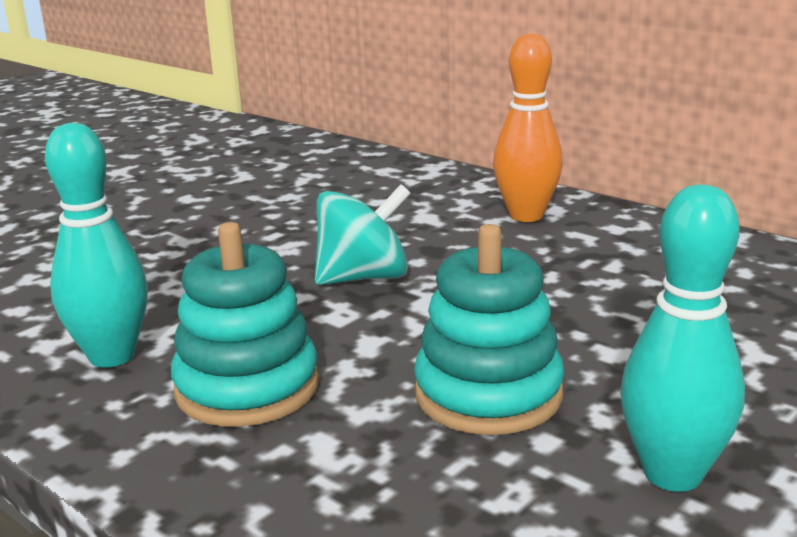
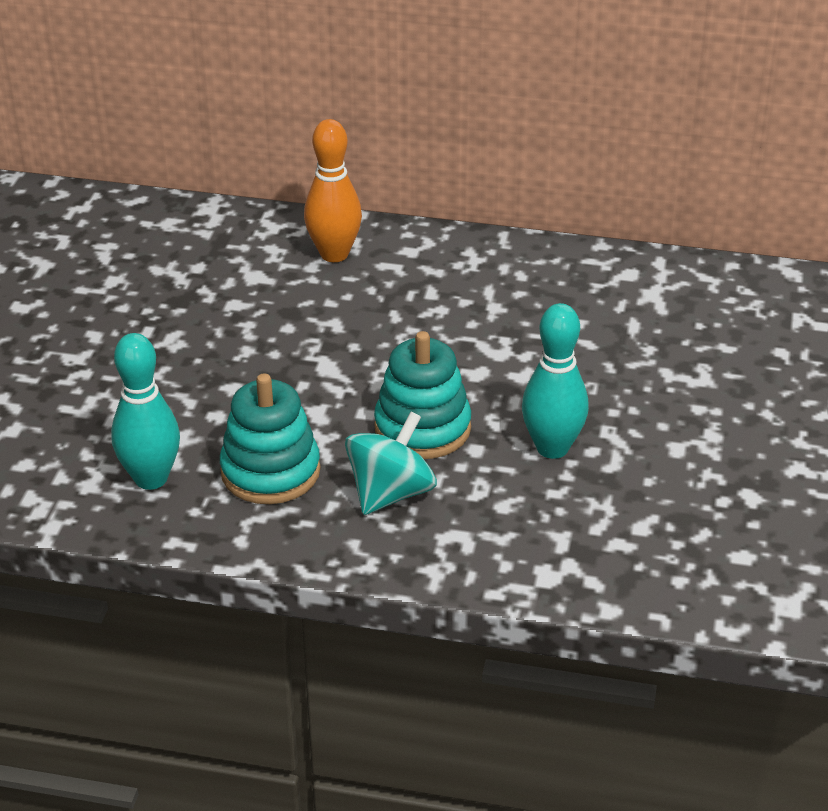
camera: 30 degrees left, 15 degrees up
(364, 278) = (263, 356): turquoise spinning top -> turquoise spinning top (390, 493)

